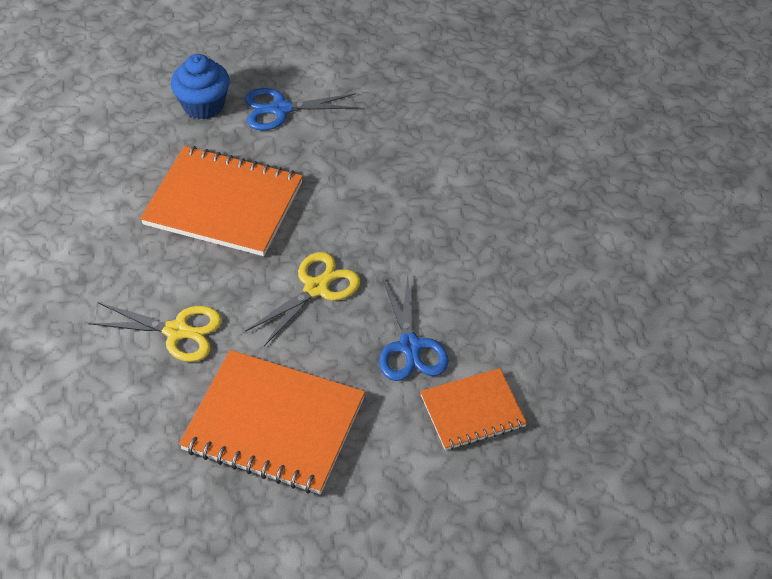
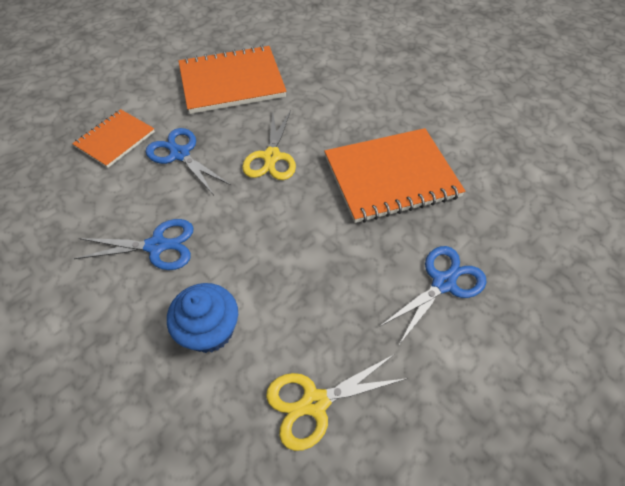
camera: 145 degrees right, 5 degrees up
(177, 331) = (330, 94): yellow scissors -> yellow scissors (314, 402)
(203, 105) = (504, 246): blue cupcake -> blue cupcake (210, 330)
(490, 257) = (157, 246): none -> blue scissors

